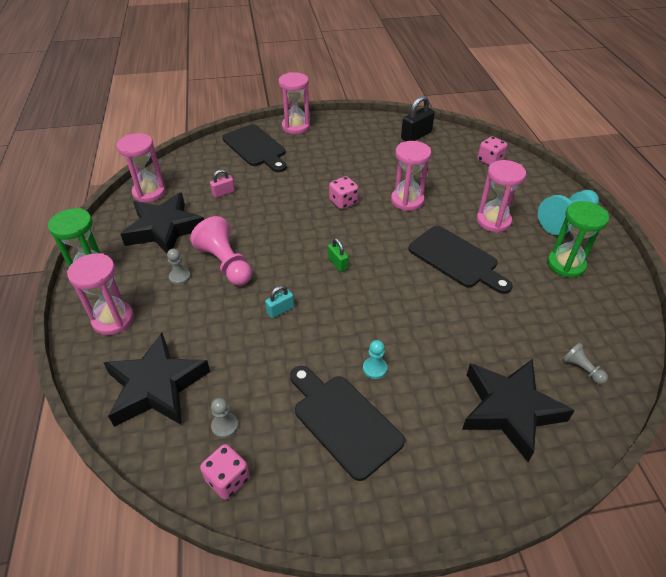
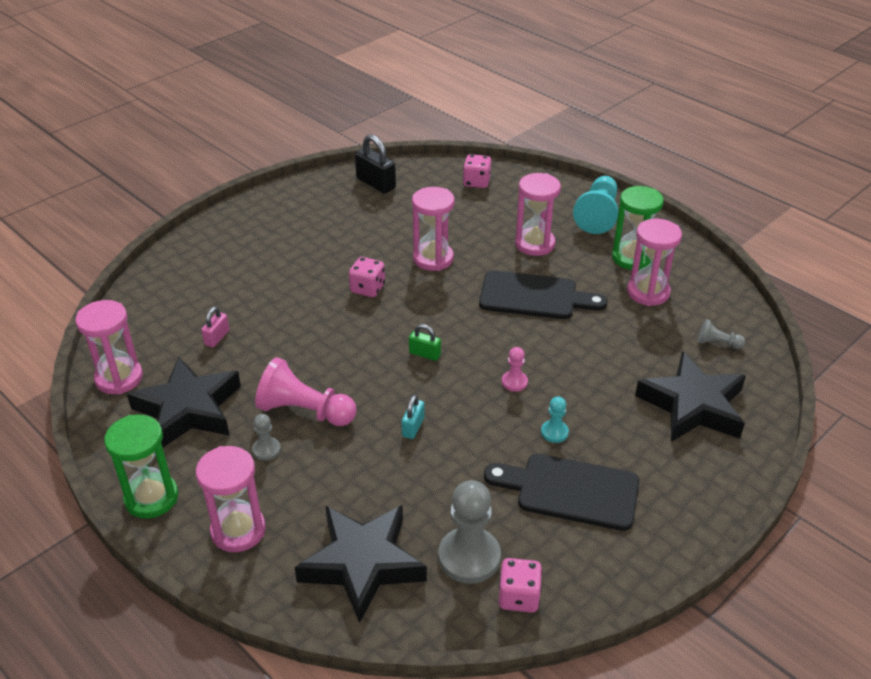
camera: 35 degrees left, 5 degrees down
(225, 426) = (469, 557): grey pawn -> grey pawn, size x2.02
(256, 147) = (200, 269): black cutting board -> none
(296, 127) = (224, 225): pink hourglass -> pink hourglass (648, 292)
(381, 315) = (514, 382): none -> pink pawn
(416, 136) = (376, 183): black padlock -> black padlock turned 60 degrees counterclockwise

